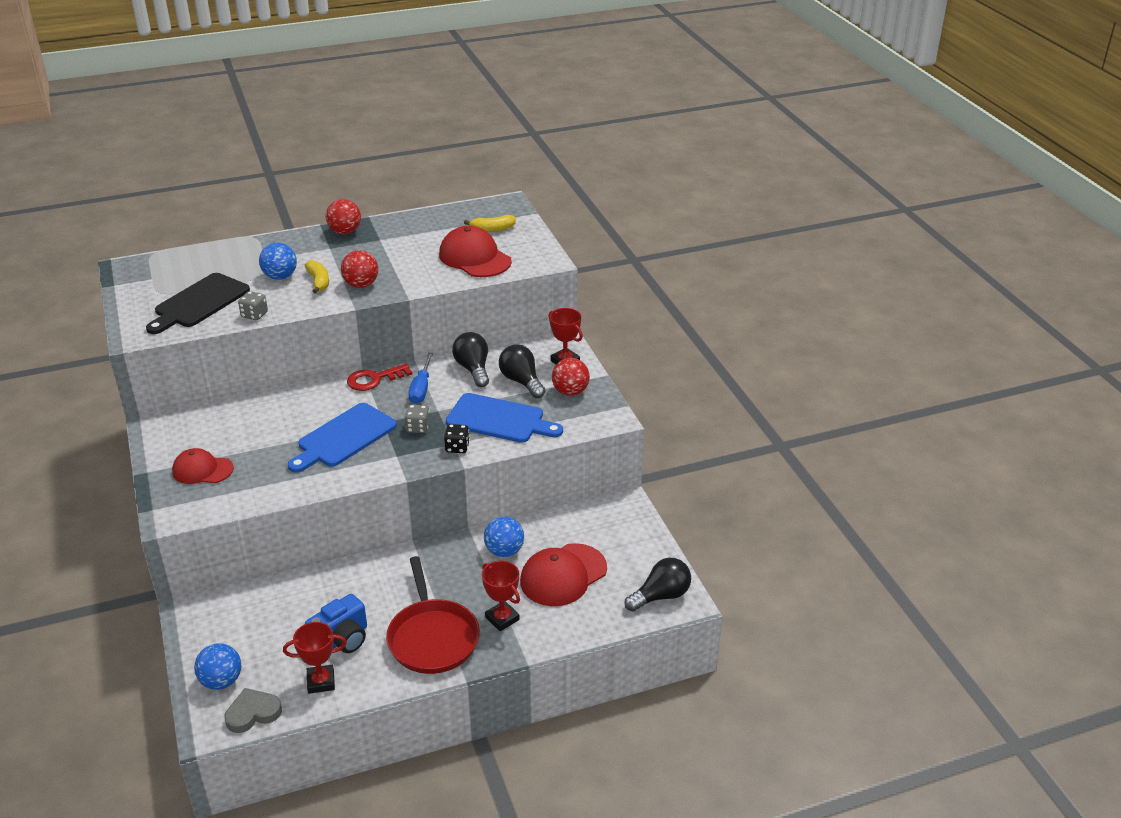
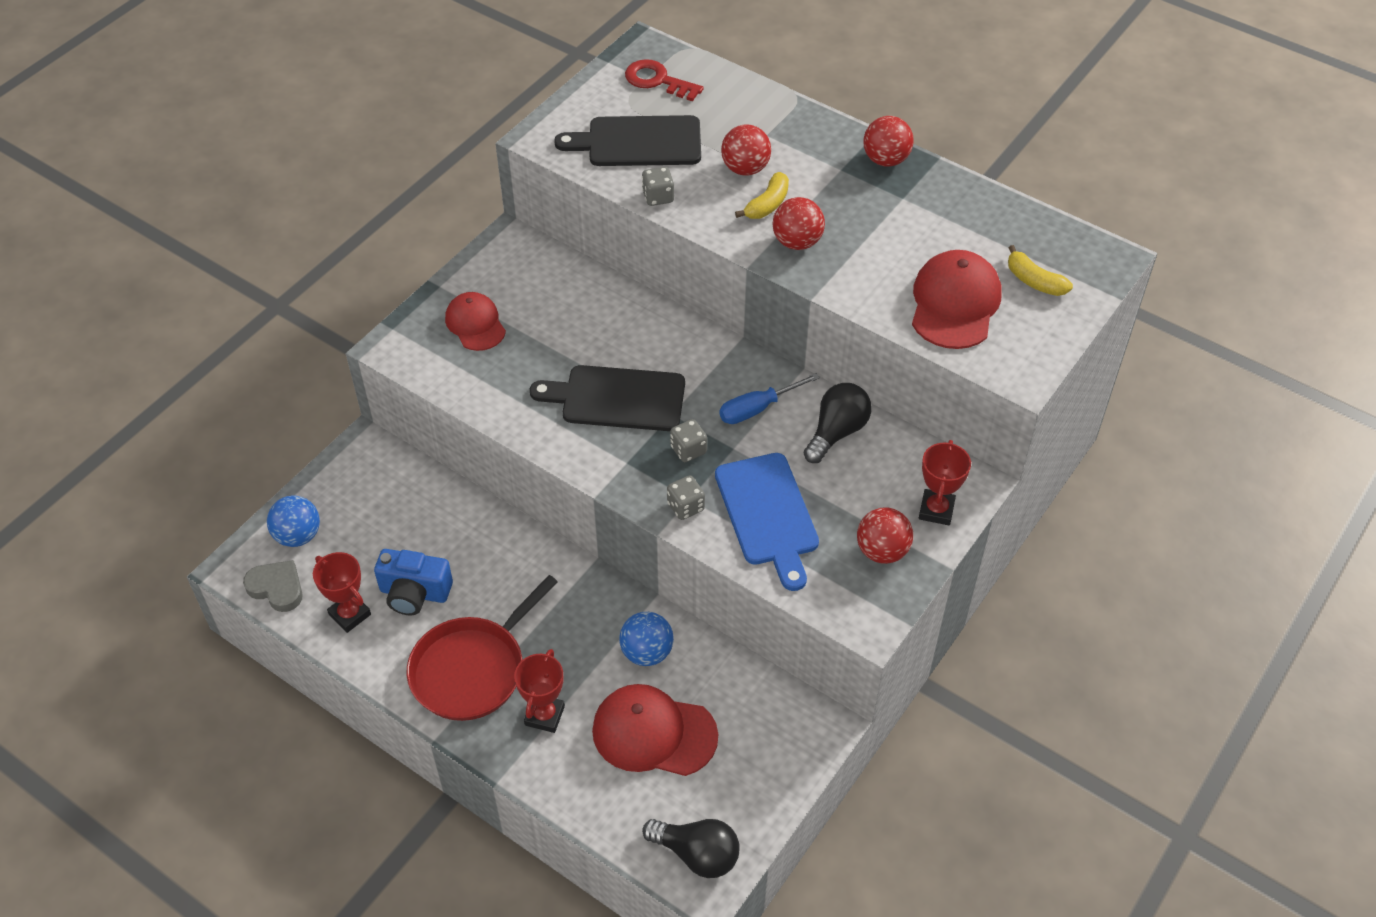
camera: 55 degrees right, 15 degrees up
(280, 277) = (745, 169): blue ball -> red ball
(344, 437) = (617, 398): blue cutting board -> black cutting board
(374, 379) = (735, 358): red key -> red key (657, 80)
(457, 447) = (685, 507): black dice -> grey dice
(521, 381) = (857, 491): black light bulb -> none

